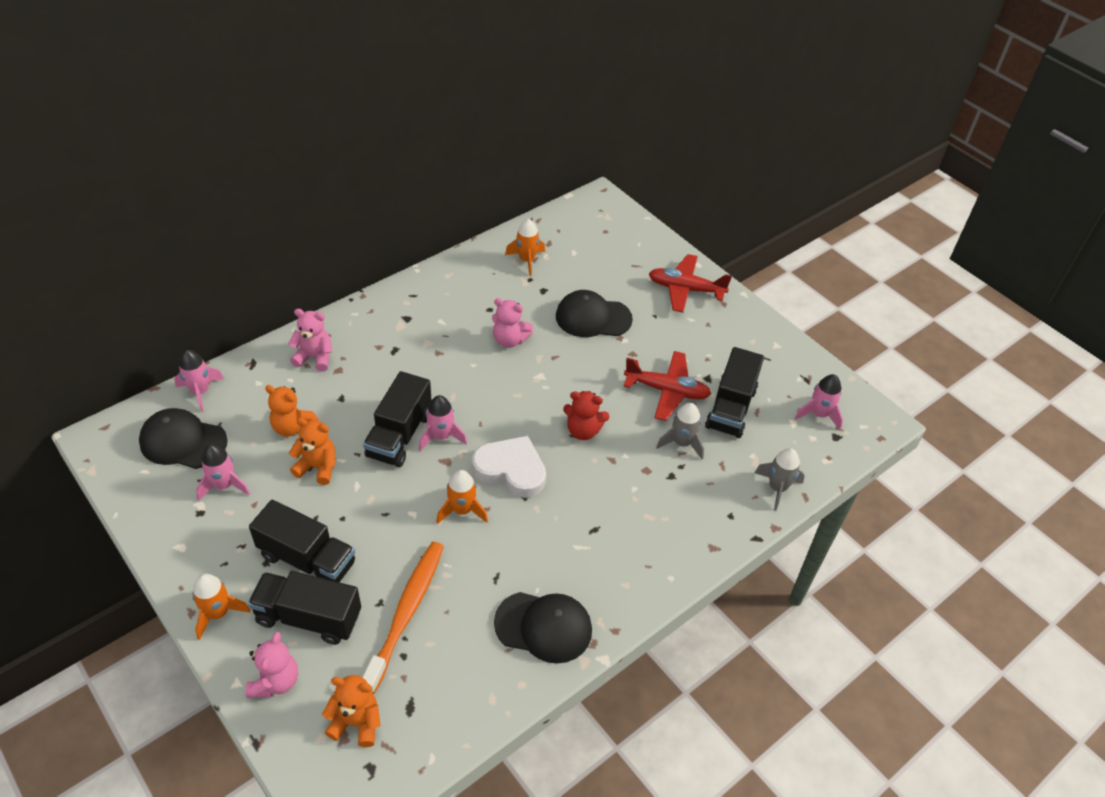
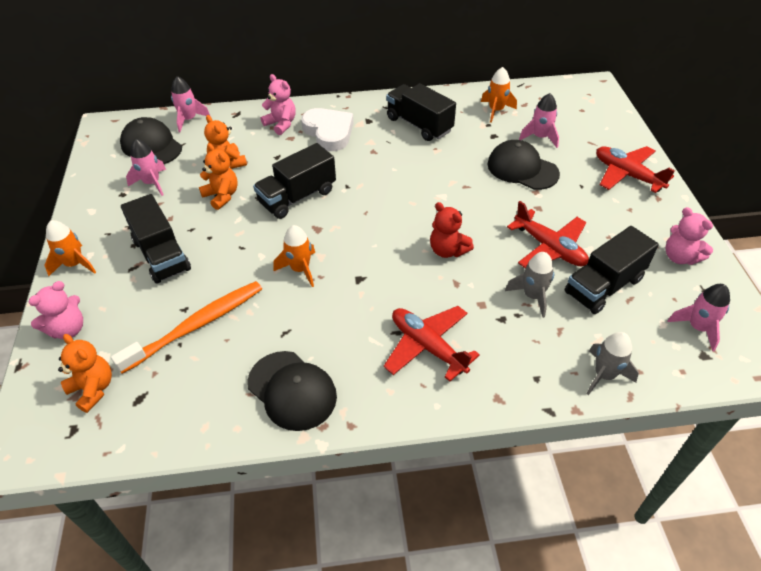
camera: 35 degrees right, 0 degrees up
(309, 617) = (128, 295): black truck -> black truck (419, 125)
(441, 436) = (328, 210): pink rocket -> pink rocket (540, 137)
(509, 340) = (437, 161): pink teddy bear -> pink teddy bear (680, 257)
(511, 470) = (363, 256): white heart -> white heart (329, 132)
(629, 530) = (428, 346): none -> red plane

